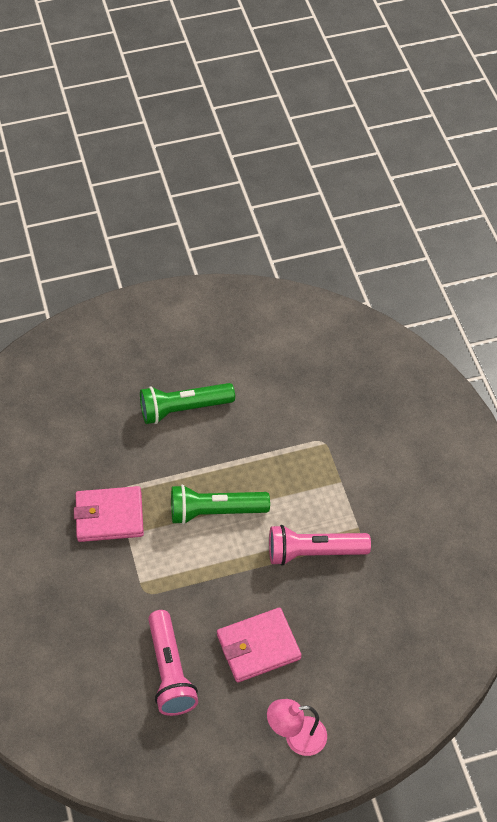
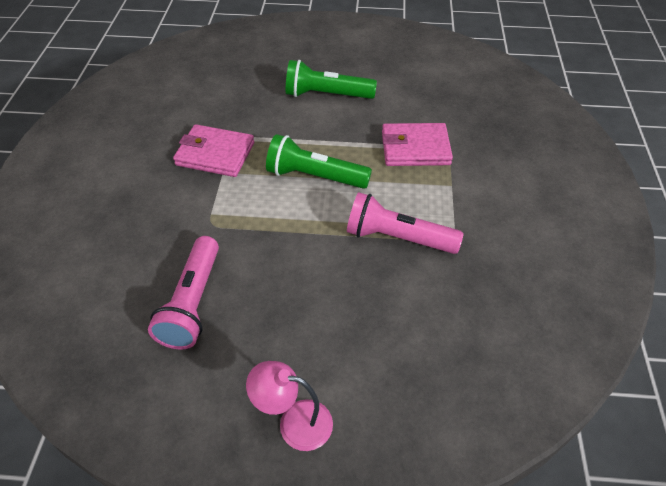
camera: 20 degrees right, 5 degrees down
(258, 647) = (297, 309): pink wallet -> pink wallet (415, 148)

